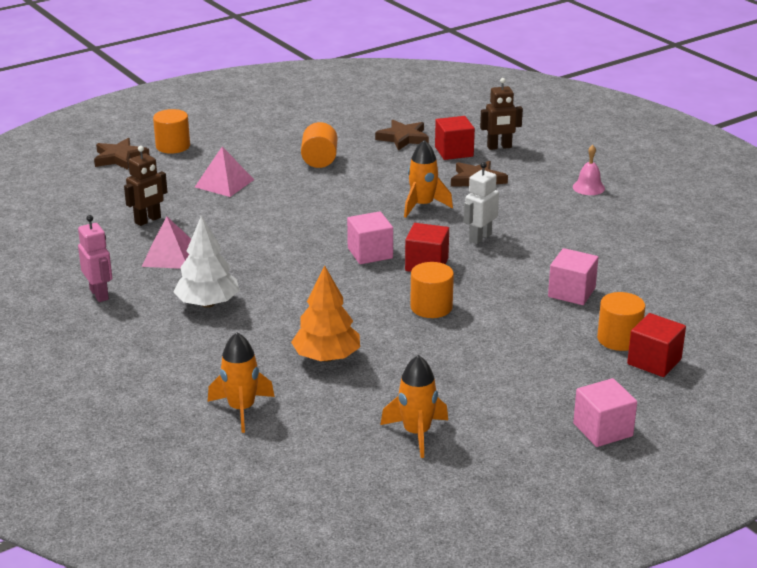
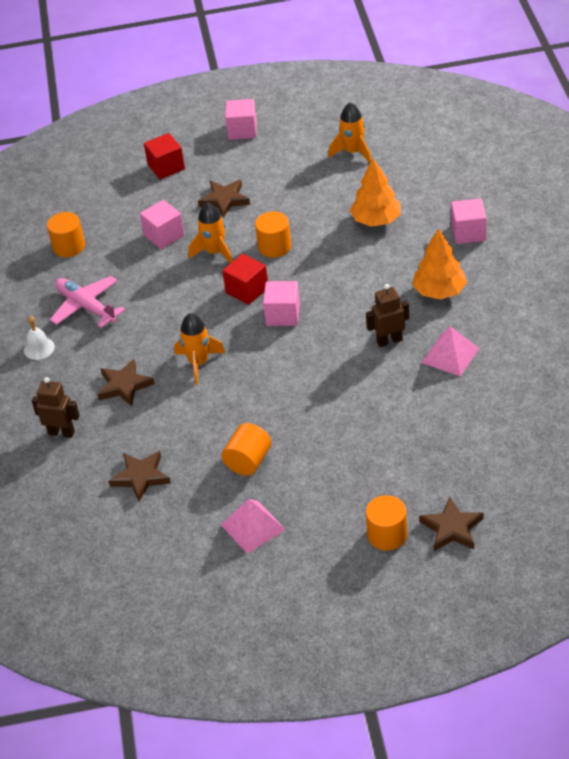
camera: 150 degrees left, 15 degrees up
(99, 294) = (523, 323): pink robot -> none
(148, 220) = (454, 410): brown robot -> brown robot (389, 341)
(199, 367) = (468, 232): none -> pink cube
(208, 304) = (439, 291): white tree -> orange tree
(224, 183) = (360, 449): pink pyramid -> pink pyramid (253, 527)
(241, 409) = (453, 193): orange rocket -> orange rocket (215, 252)
(454, 152) = (110, 438): red cube -> none
(479, 237) = (182, 310): white robot -> none
(538, 341) = (224, 200): none -> brown star
(581, 222) = (86, 307): none -> pink plane
(588, 187) = (39, 348): pink bell -> white bell
(619, 339) = (171, 189): orange cylinder -> orange cylinder (69, 246)

